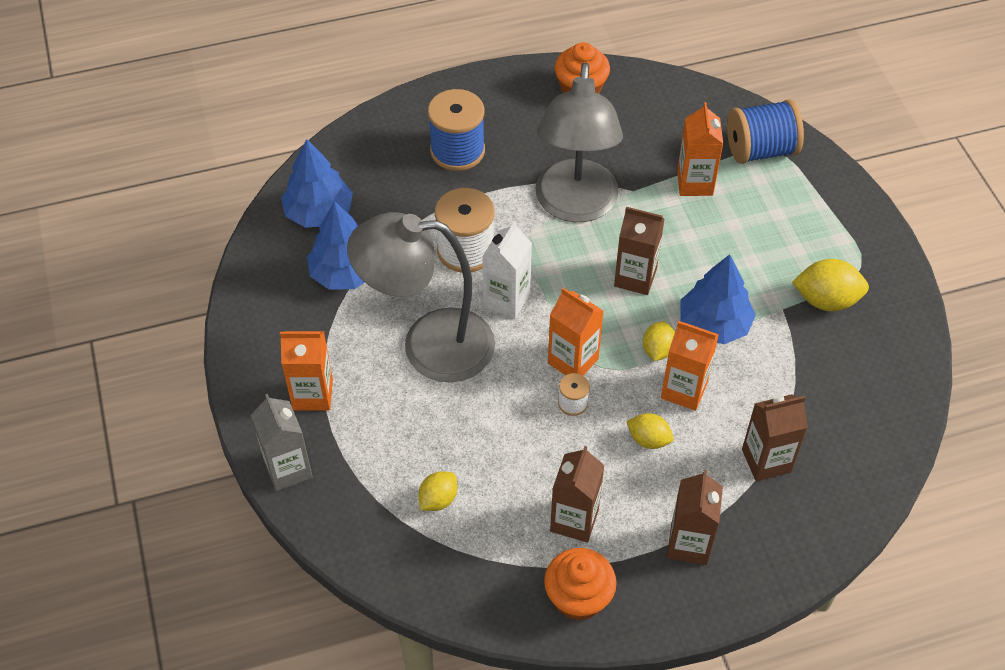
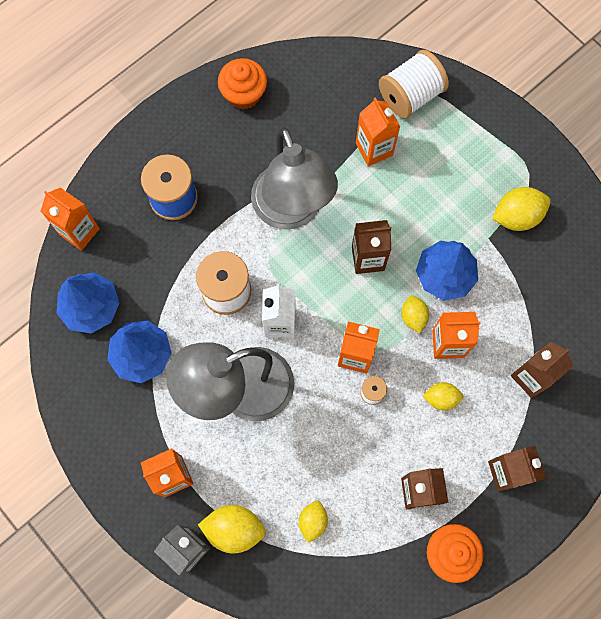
camera: 25 degrees left, 20 degrees up
(346, 145) = (79, 231): none -> orange carton
(348, 471) = (234, 529): none -> yellow lemon
(760, 150) = (410, 95): blue spool -> white spool

